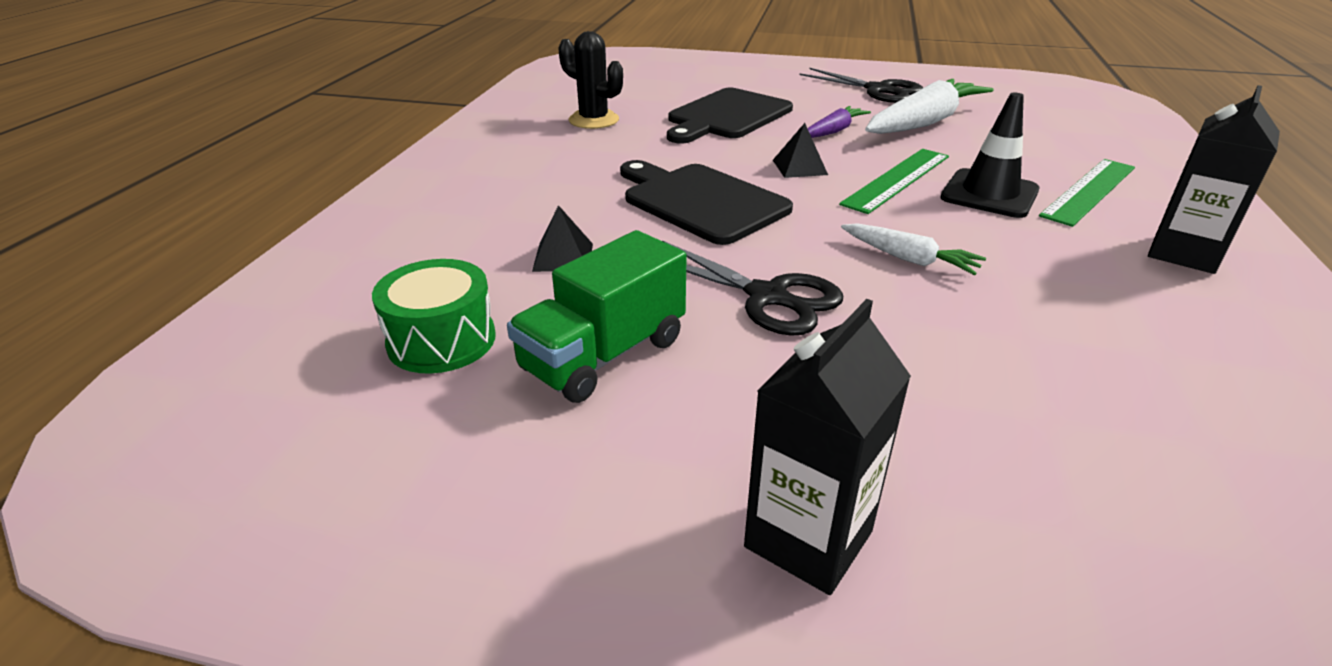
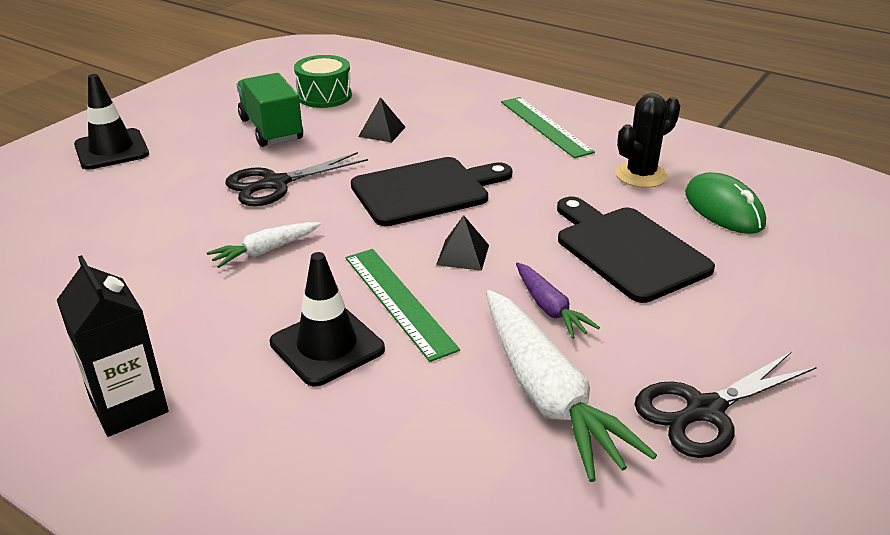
camera: 110 degrees right, 0 degrees up
(634, 94) = (723, 209): none -> green mouse
(808, 539) = (111, 150): black carton -> black traffic cone
(1089, 191) = (277, 426): green ruler -> green ruler (545, 126)

